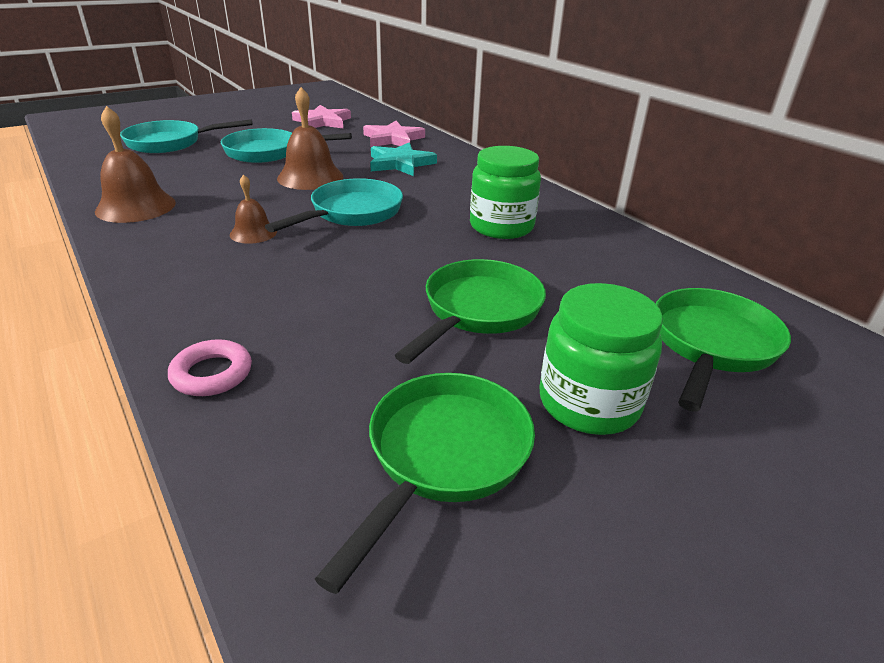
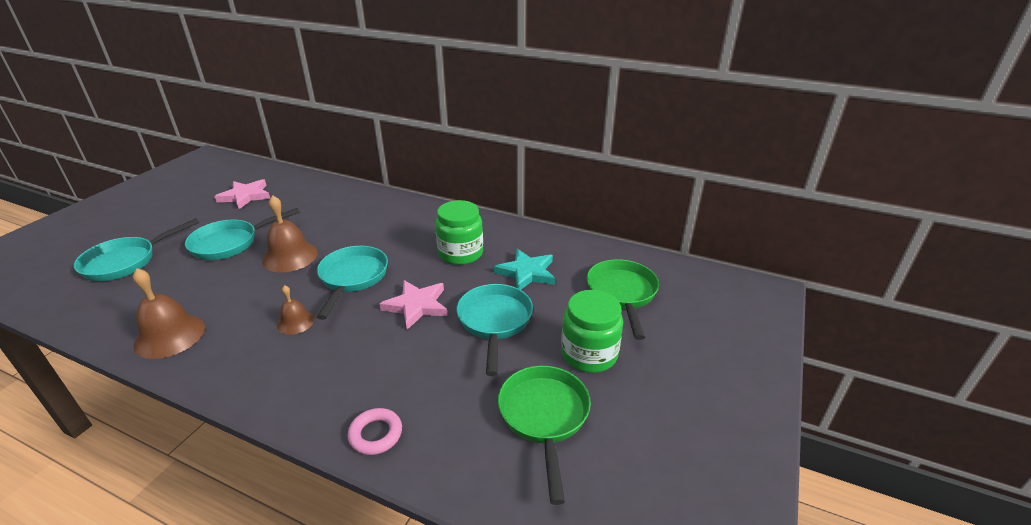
camera: 30 degrees left, 0 degrees up
(393, 139) = (321, 198): pink star -> pink star (416, 306)
(400, 163) = (348, 220): turquoise star -> turquoise star (526, 273)
(478, 311) = (494, 322): green pan -> turquoise pan

